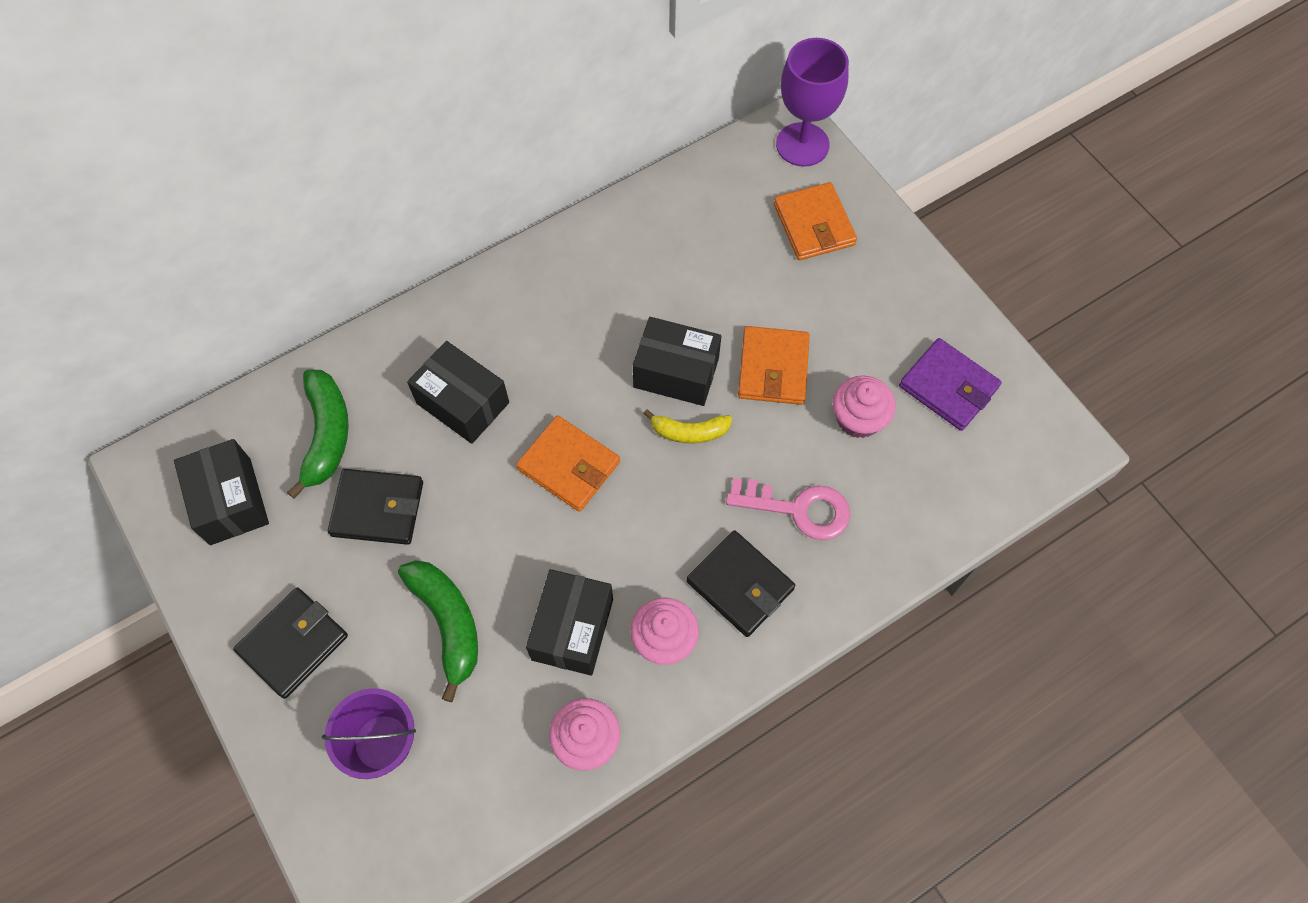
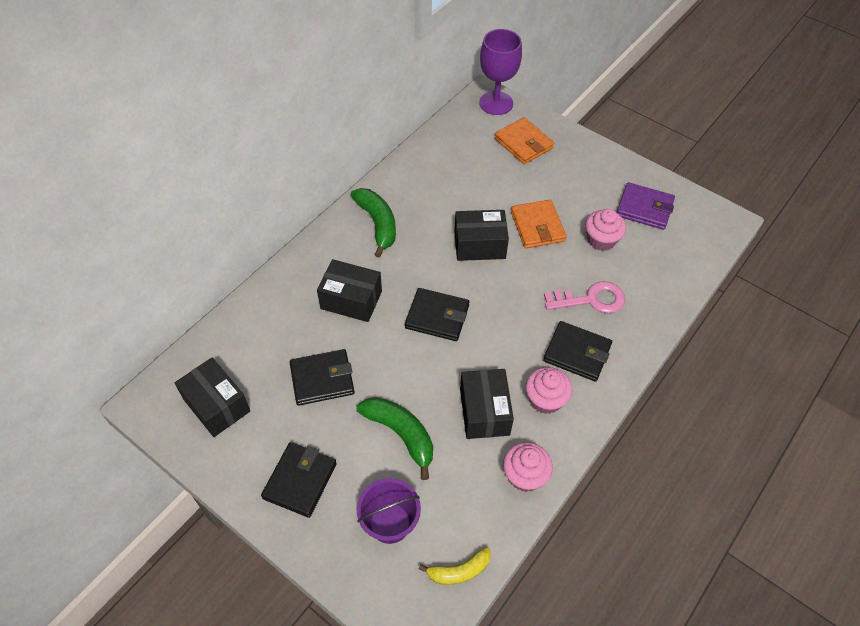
camera: 20 degrees left, 10 degrees down
(327, 434) = (267, 345): green banana -> green banana (377, 224)
(569, 465) = (437, 316): orange wallet -> black wallet
(689, 432) = (504, 276): yellow banana -> yellow banana (459, 571)

